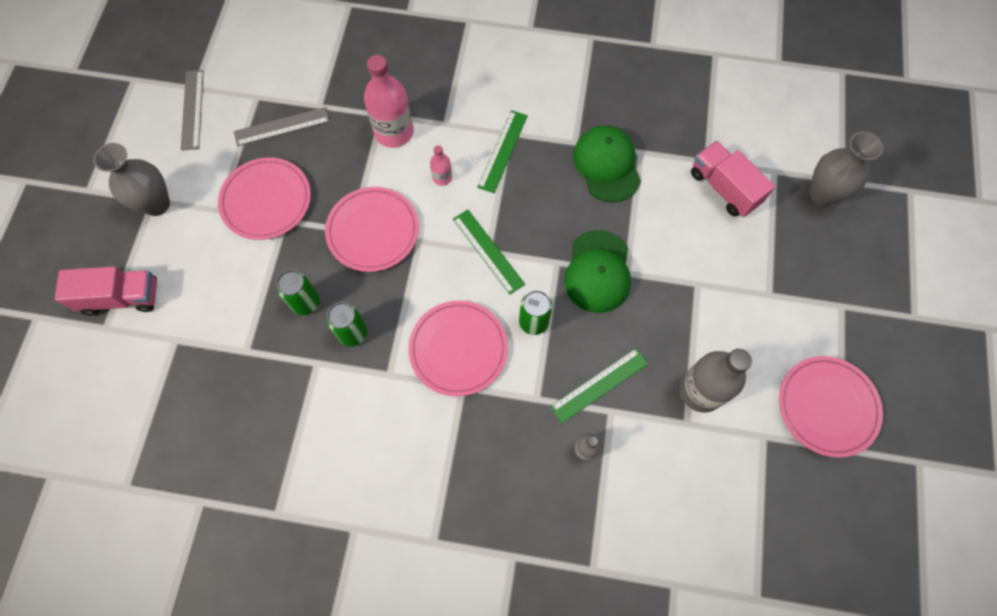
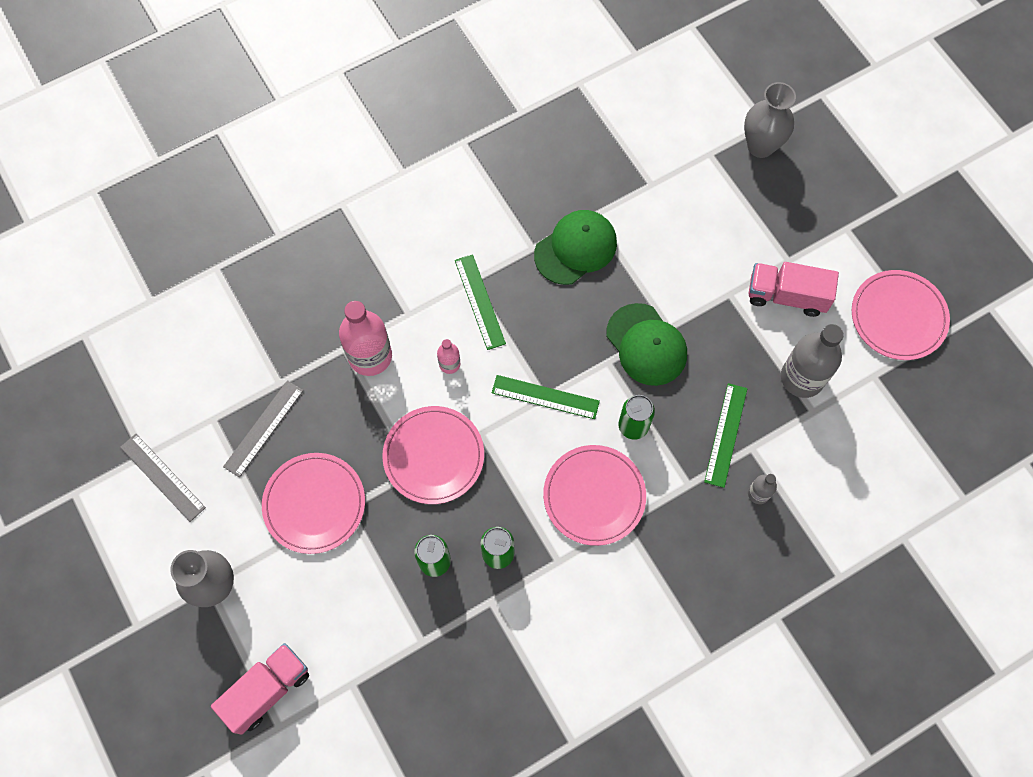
camera: 40 degrees left, 0 degrees up
(607, 165) = (576, 248): green cap -> green cap turned 105 degrees clockwise
(724, 188) = (683, 198): pink truck -> pink truck (786, 296)

